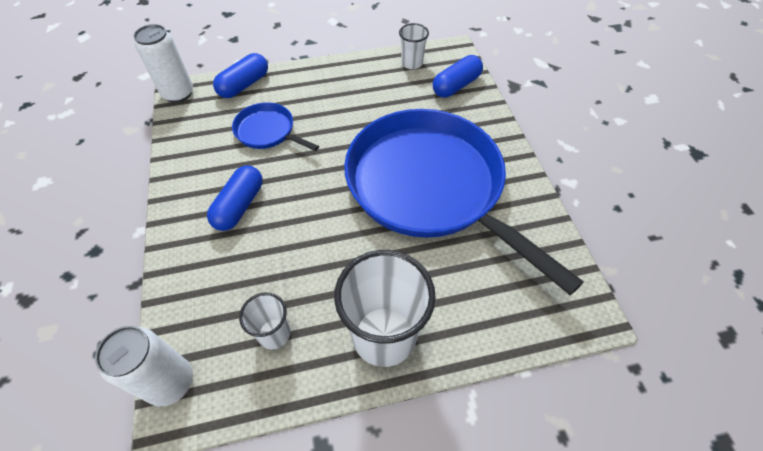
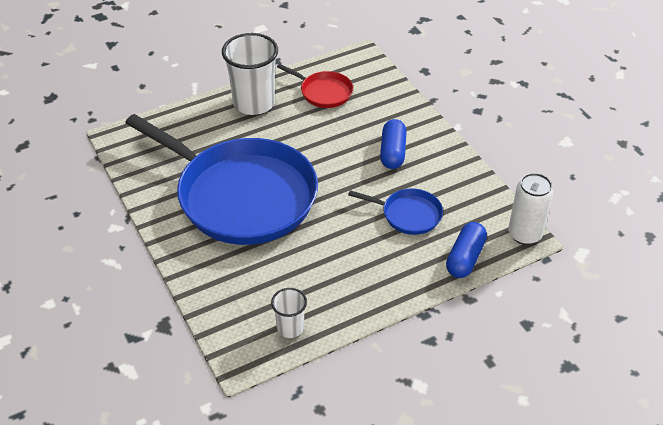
camera: 165 degrees right, 10 degrees down
(170, 382) = (372, 64): white can -> none
(274, 333) = (324, 92): white cup -> red pan
(456, 86) = (232, 306): blue capsule -> none

